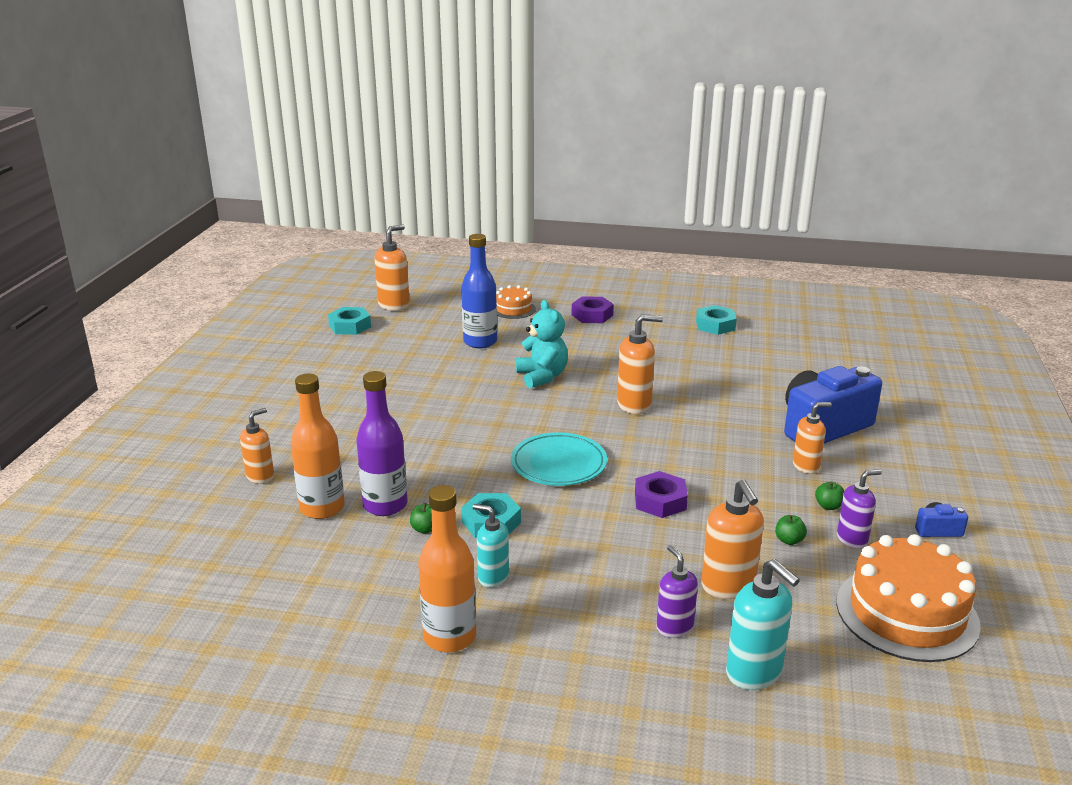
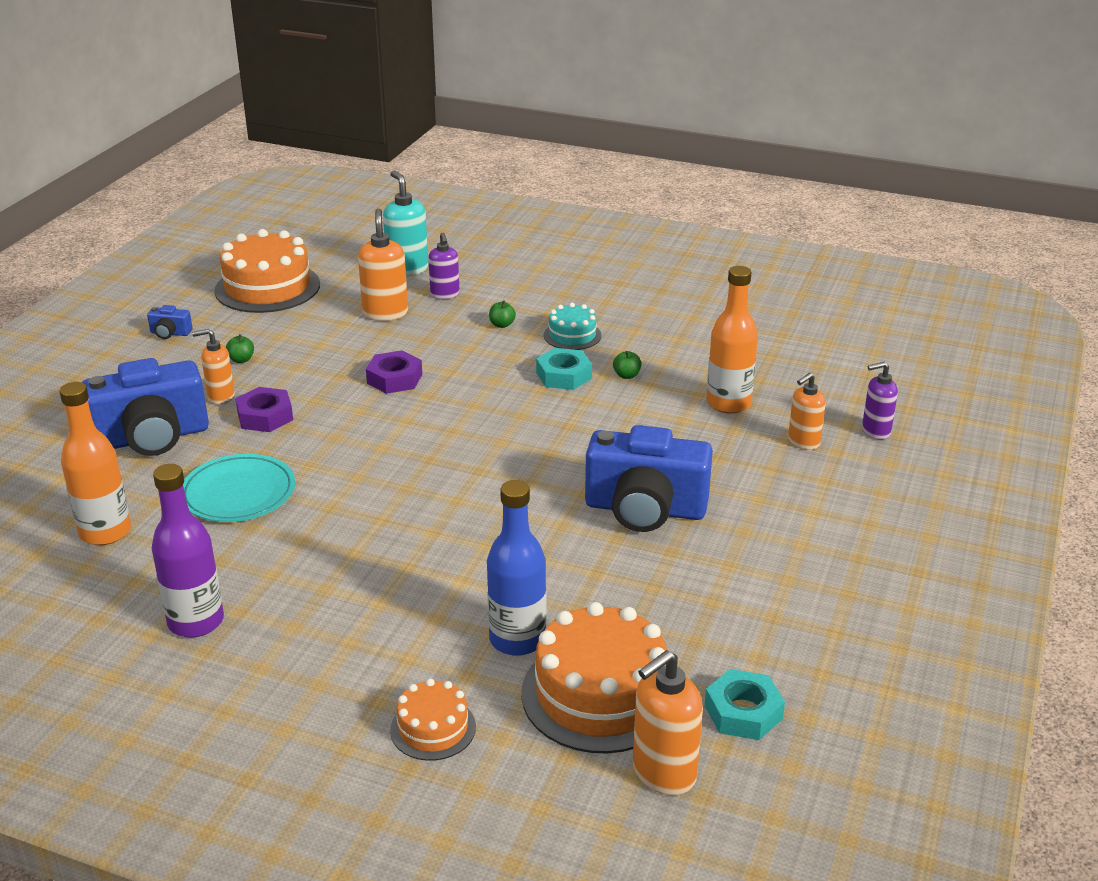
camera: 170 degrees left, 5 degrees up
(385, 505) = (665, 400): purple bottle -> purple bottle (196, 622)
(404, 413) = (645, 509): none -> blue camera
(428, 326) = (600, 694): none -> orange cake
(450, 637) = (613, 303): orange bottle -> orange bottle (105, 532)
(493, 577) = (572, 335): turquoise soap dispenser -> turquoise cake
(542, 376) = (445, 552): turquoise teddy bear -> none
(558, 464) = (477, 424): turquoise plate -> turquoise plate (238, 493)
(592, 315) = (297, 691): purple nut -> purple nut (265, 416)
(634, 405) = (347, 491): orange soap dispenser -> none
(715, 325) = (109, 635): turquoise nut -> none
(789, 540) = (306, 337): green apple -> green apple (502, 325)
(852, 539) = (251, 333): purple soap dispenser -> purple soap dispenser (875, 431)

